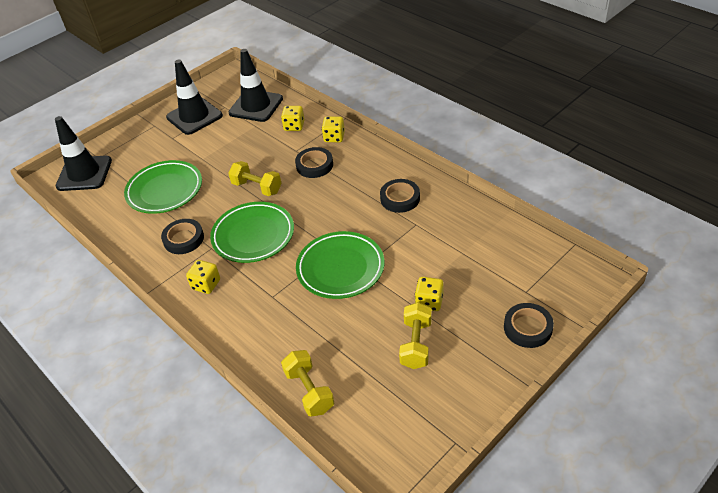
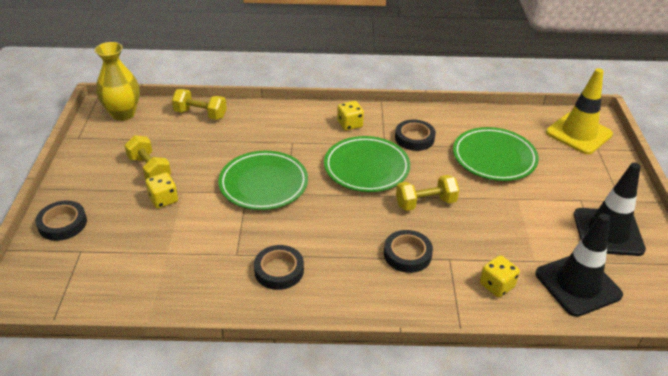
camera: 130 degrees right, 5 degrees down
(84, 174) = (578, 133): black traffic cone -> yellow traffic cone
(334, 137) = (435, 299): yellow dice -> none
(383, 451) = (123, 114): none -> yellow vase

